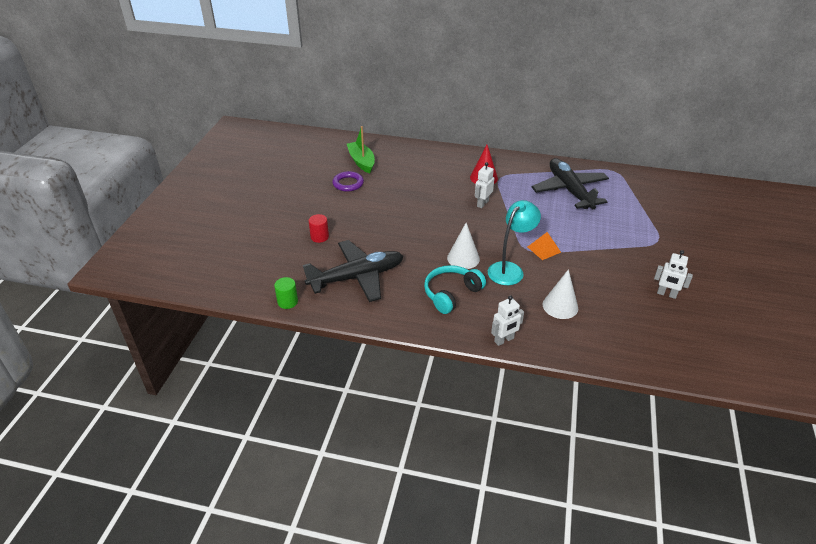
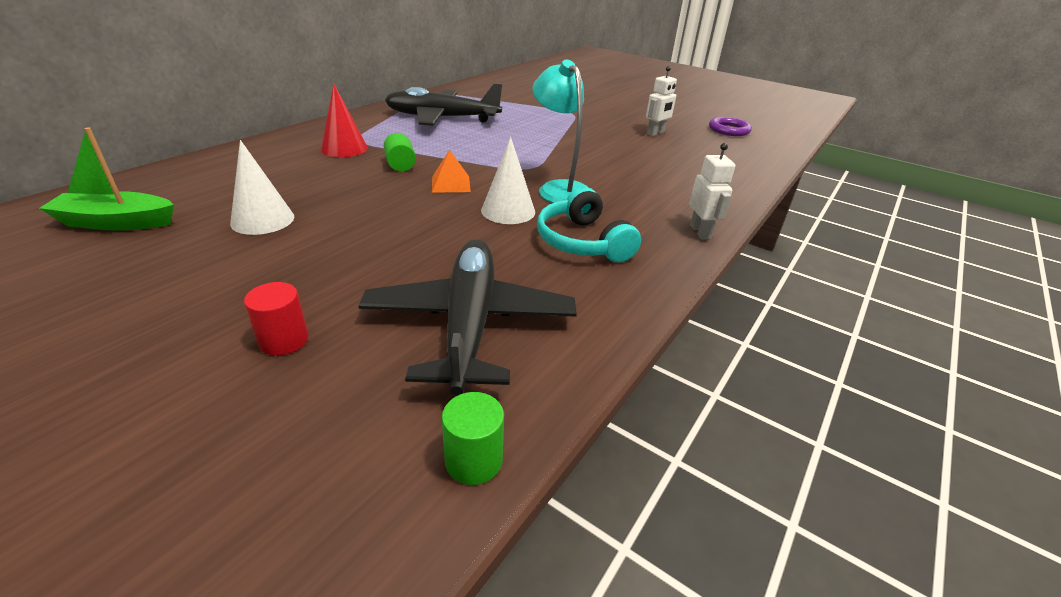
camera: 70 degrees left, 5 degrees down
(348, 183) = (158, 255): purple ring -> purple ring (728, 130)
(482, 203) = (400, 165): white robot -> green cylinder
(544, 249) = (537, 160): orange pyramid -> orange pyramid (451, 184)
(560, 306) = (649, 182): white cone -> white cone (262, 220)

